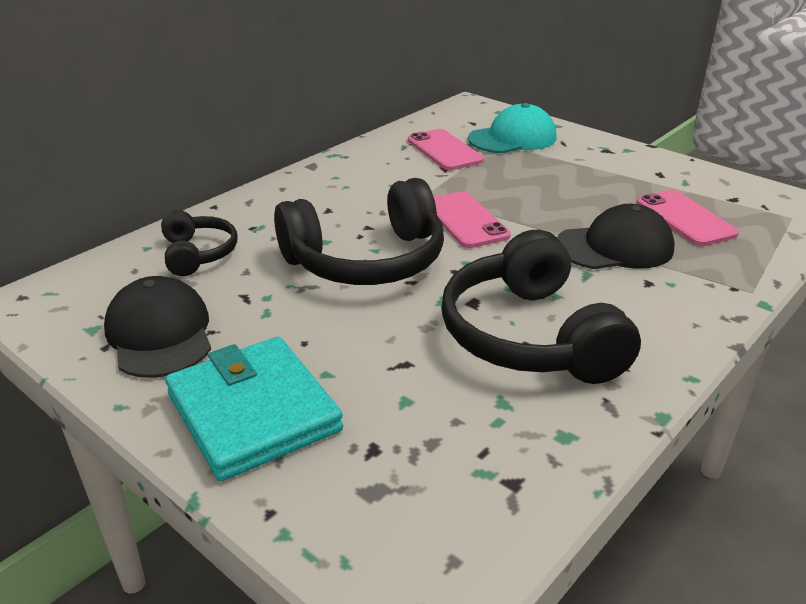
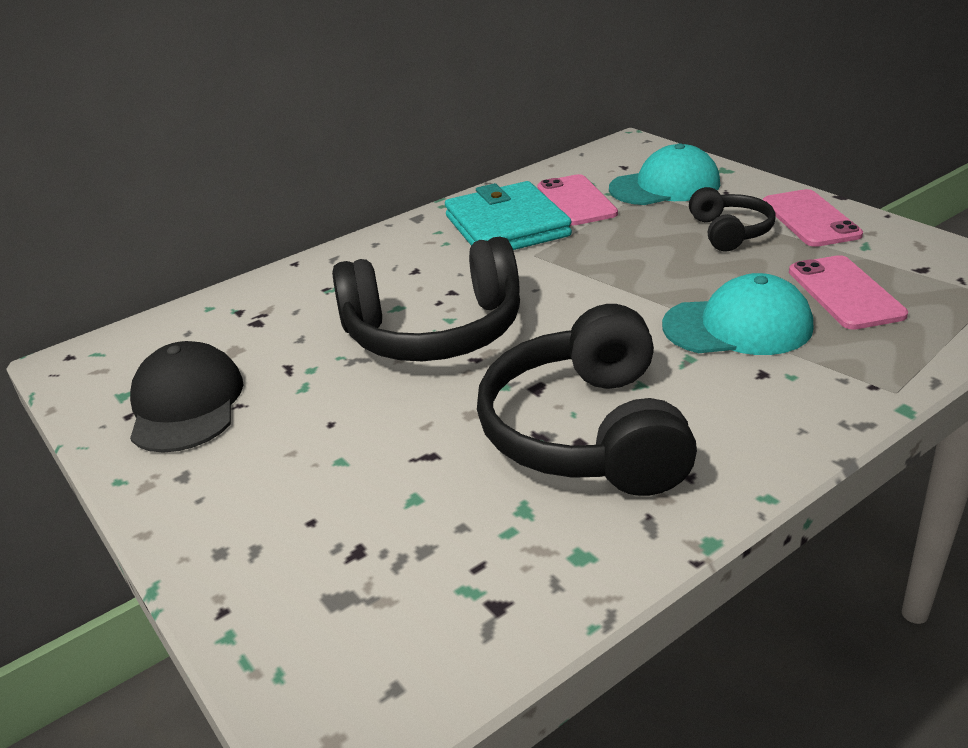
camera: 15 degrees right, 0 degrees up
(198, 254) = (258, 317): black headphones -> black headphones (730, 232)
(253, 412) = (247, 498): turquoise wallet -> turquoise wallet (507, 226)
(465, 220) = (567, 287): pink phone -> pink phone (810, 219)
(615, 247) = (737, 326): black cap -> turquoise cap

